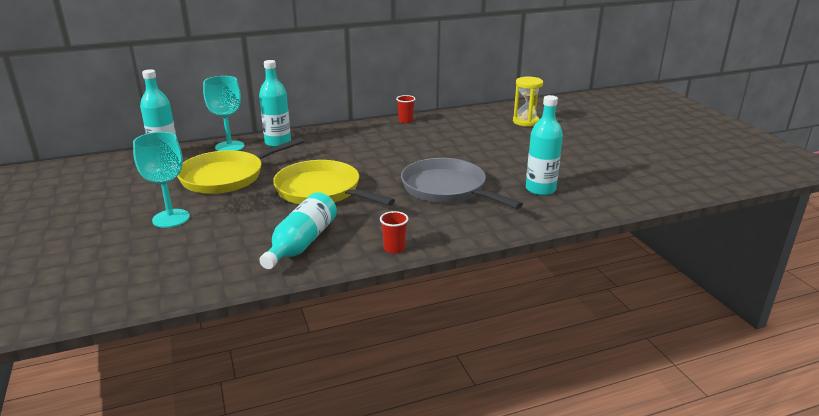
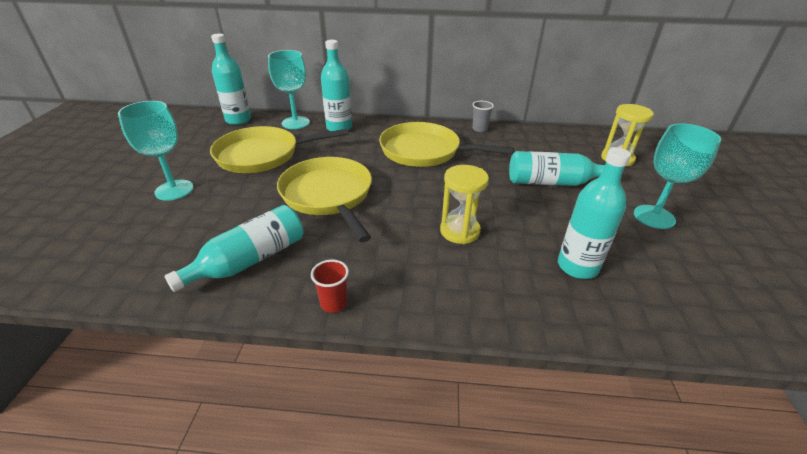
camera: 25 degrees right, 10 degrees up
(373, 145) = (424, 151): none -> yellow pan
(405, 121) = (479, 129): red cup -> grey cup
(447, 189) = (460, 231): grey pan -> yellow hourglass
(490, 146) = (552, 182): none -> turquoise bottle
(571, 152) = (654, 217): none -> turquoise goblet

